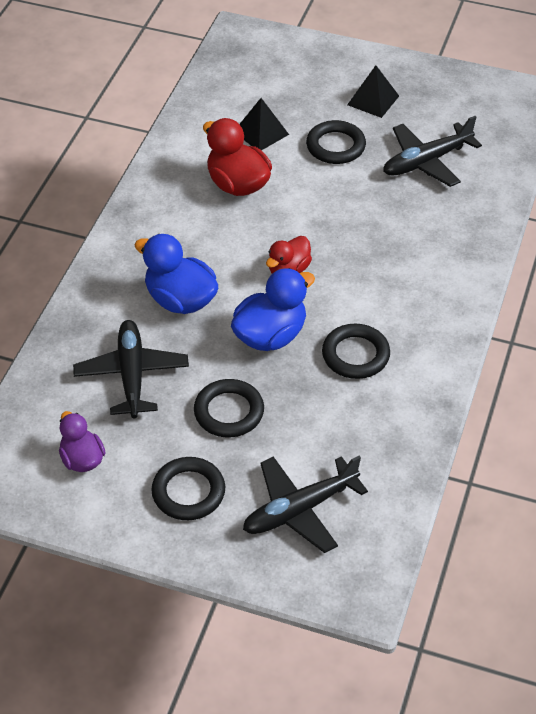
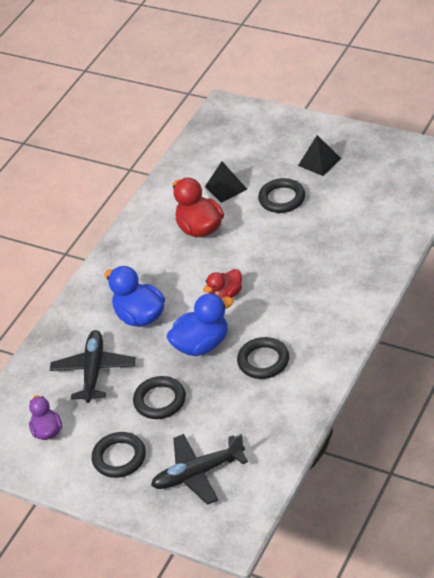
camera: 15 degrees right, 5 degrees down
(426, 161) = (351, 211): black plane -> none

